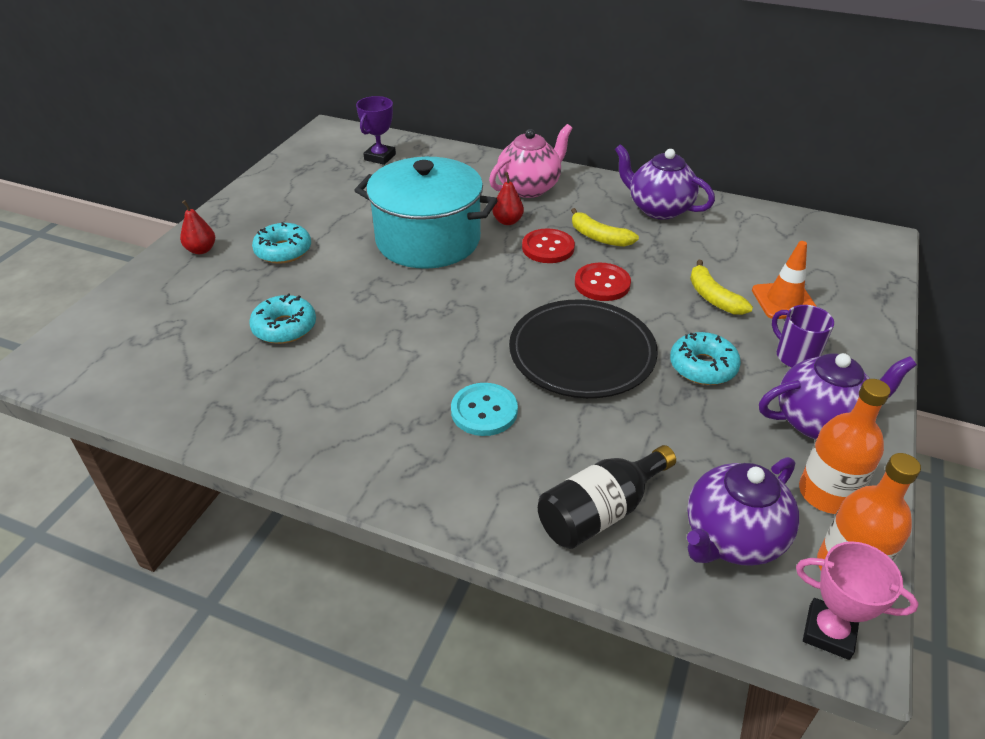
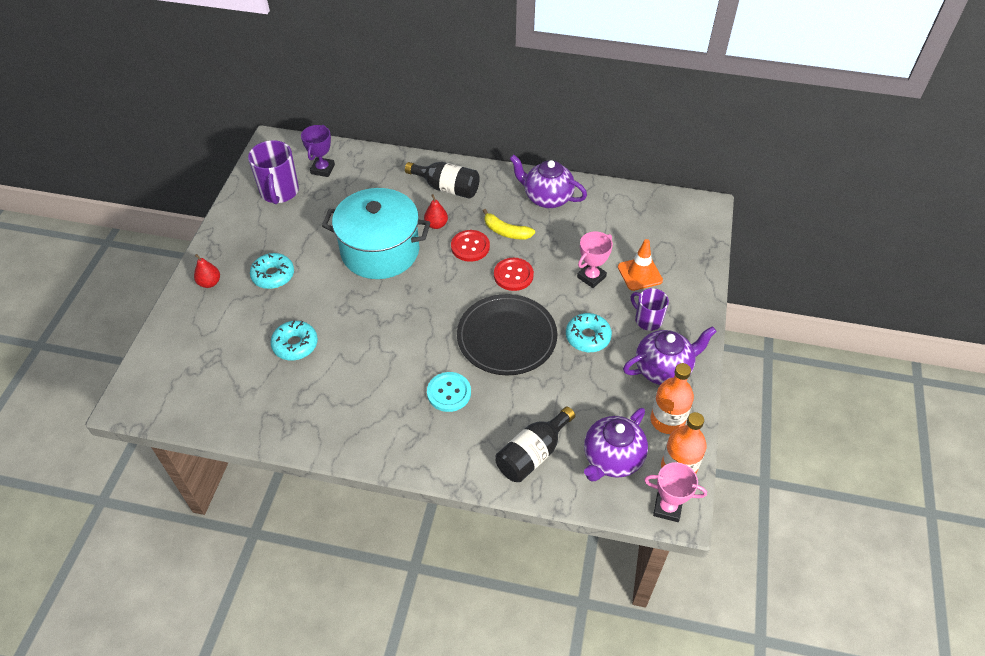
camera: 10 degrees left, 10 degrees up
(321, 173) = (279, 192): none -> purple mug
(529, 188) = (447, 188): pink teapot -> black bottle
(713, 297) = (591, 277): yellow banana -> pink trophy

